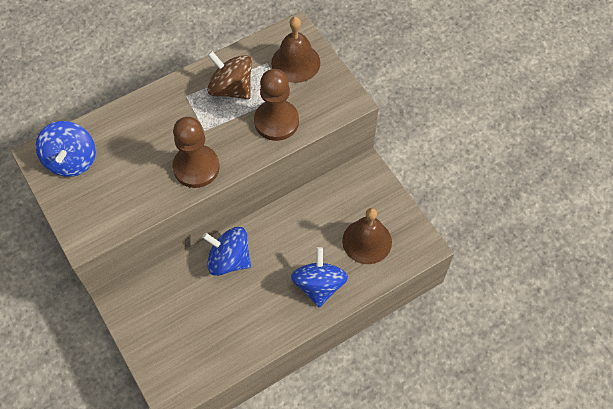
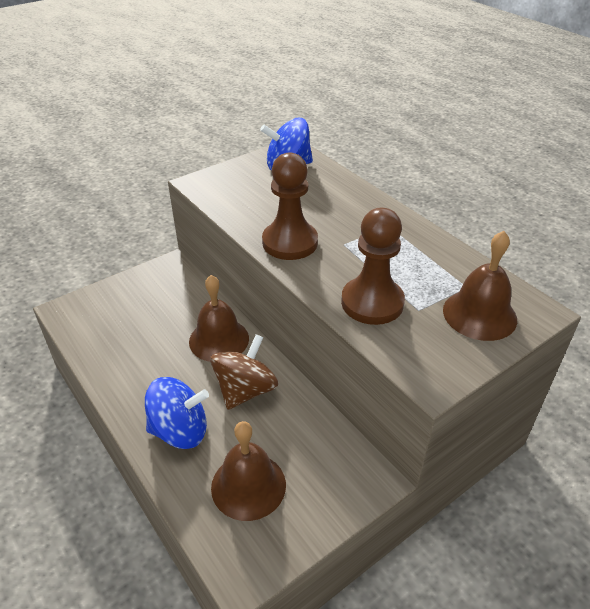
camera: 85 degrees right, 20 degrees down
(229, 260) = (219, 339): blue spinning top -> brown bell
(231, 88) = (412, 259): brown spinning top -> brown spinning top (245, 390)

